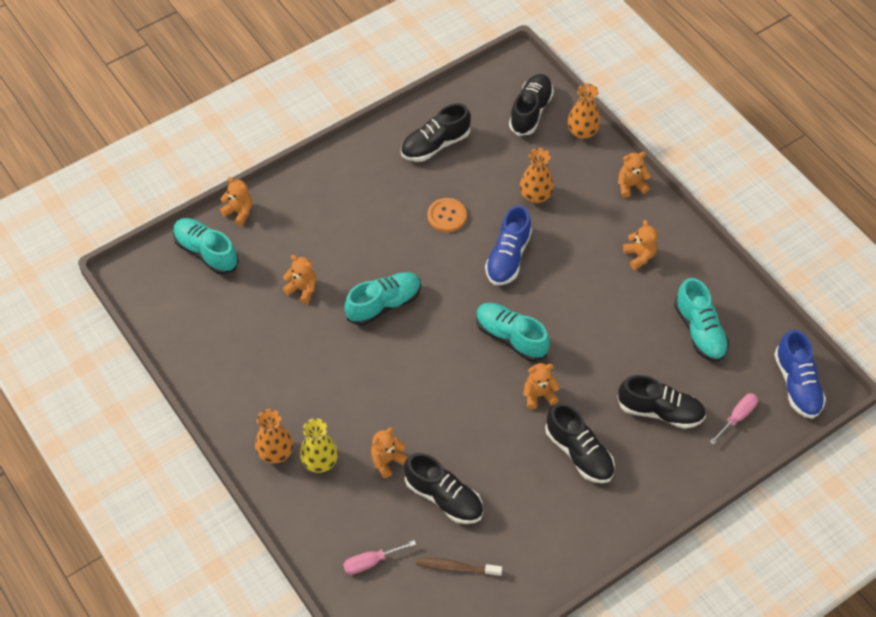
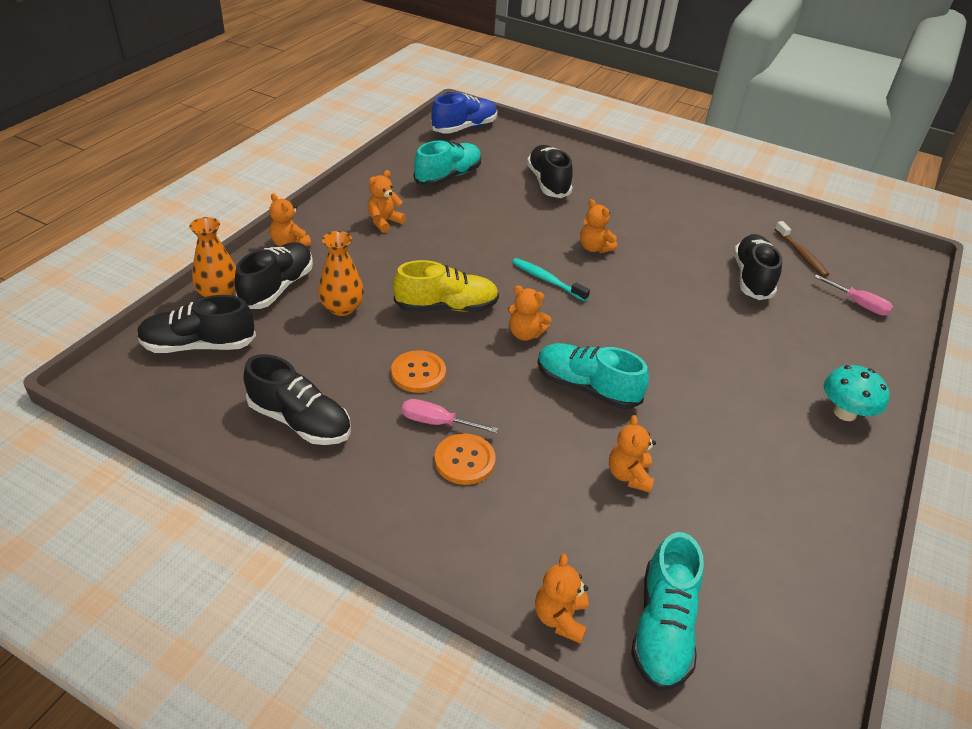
camera: 120 degrees left, 15 degrees down
(275, 452) = (844, 413): orange vase -> turquoise mushroom
(320, 461) = (814, 373): yellow vase -> none
(360, 212) = (464, 460): none -> orange button
(387, 460) = (759, 324): orange teddy bear -> orange teddy bear (525, 334)
(508, 257) = (446, 307): blue shoe -> yellow shoe
(511, 337) = (547, 280): turquoise shoe -> turquoise toothbrush
(579, 453) = (629, 214): black shoe -> black shoe (277, 287)
(737, 417) = (519, 148): pink screwdriver -> pink screwdriver (437, 422)

